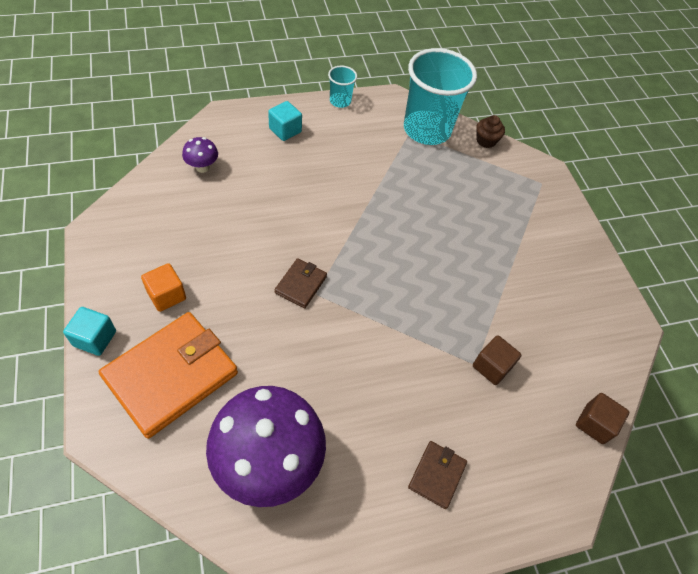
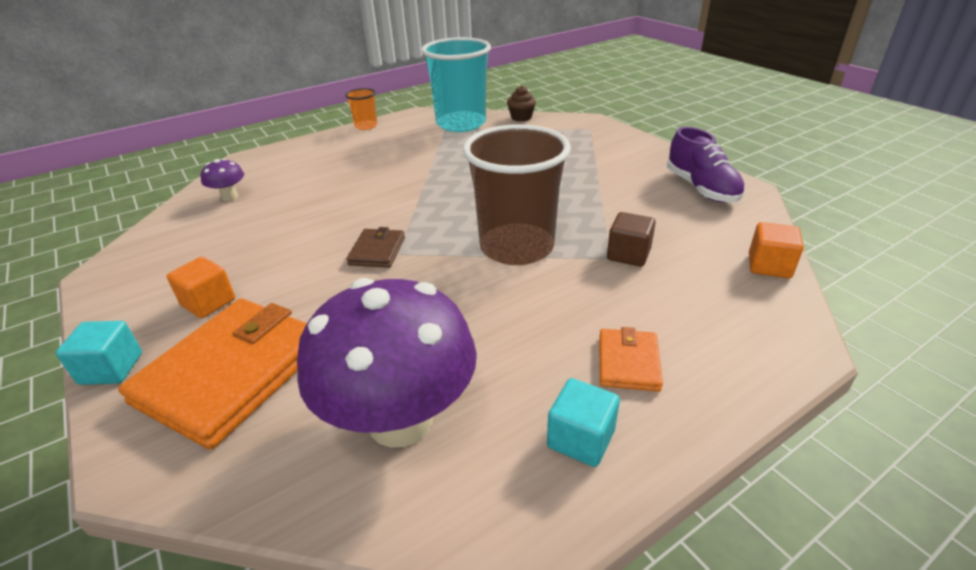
camera: 10 degrees left, 20 degrees down
(285, 130) = (315, 154): turquoise cube -> turquoise cube (580, 439)
(340, 101) = (366, 126): turquoise cup -> orange cup
(408, 323) = (516, 247): none -> brown cup
(437, 475) = (628, 362): brown wallet -> orange wallet
(594, 424) = (769, 266): brown cube -> orange cube
(595, 309) = (701, 188): none -> purple shoe

